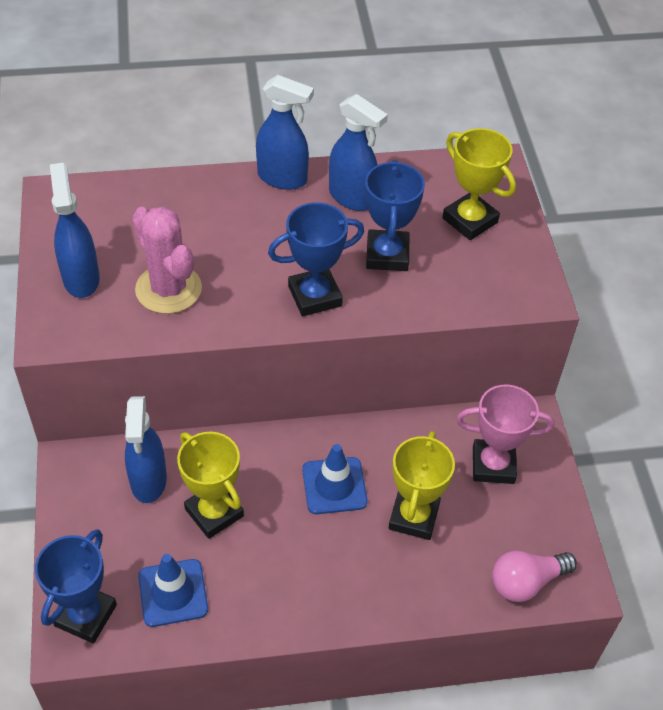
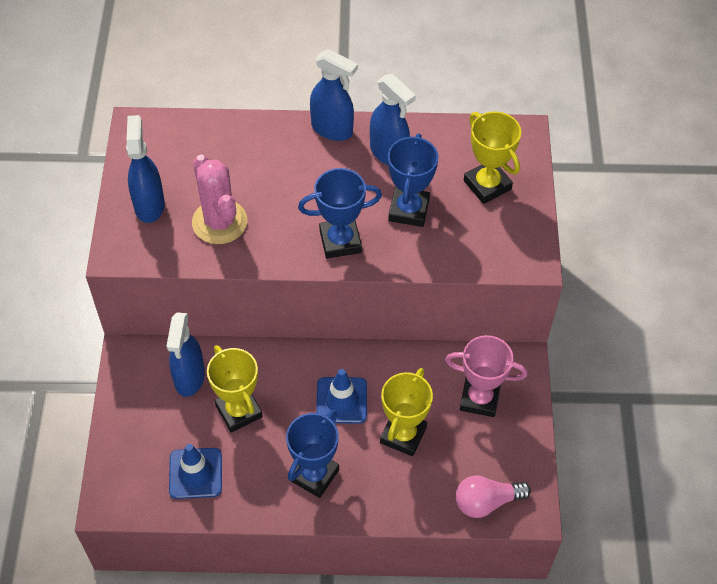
camera: 10 degrees right, 5 degrees up
(85, 615) = (124, 482): blue trophy -> blue trophy (314, 475)

